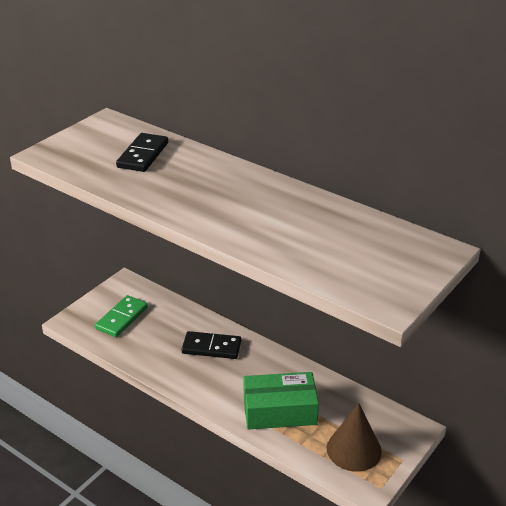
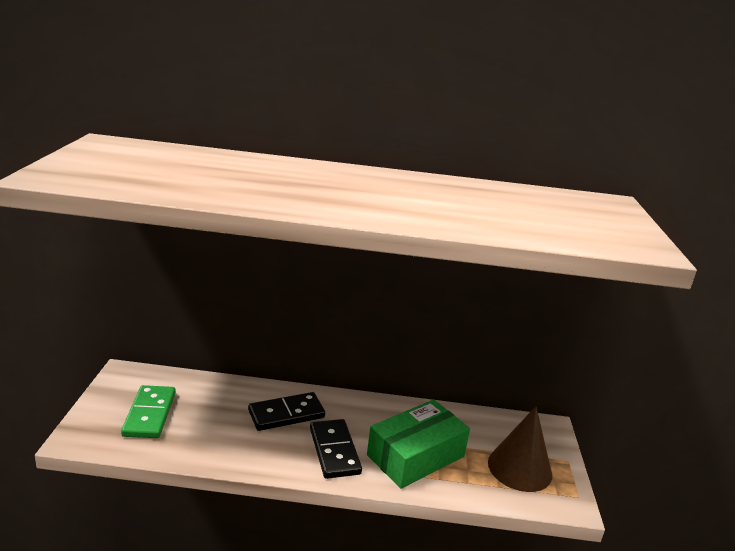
camera: 35 degrees left, 10 degrees down
(143, 155) = (195, 166): black domino -> black domino (334, 451)

